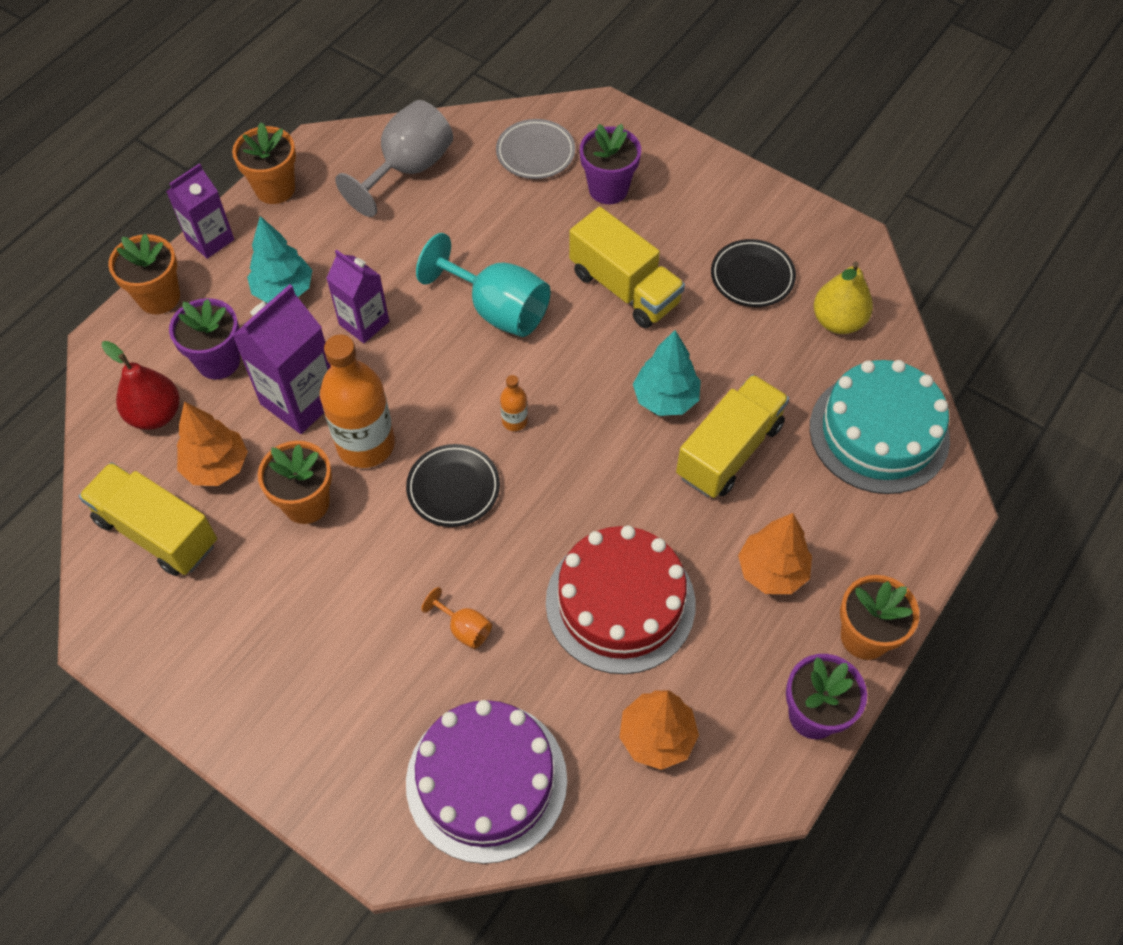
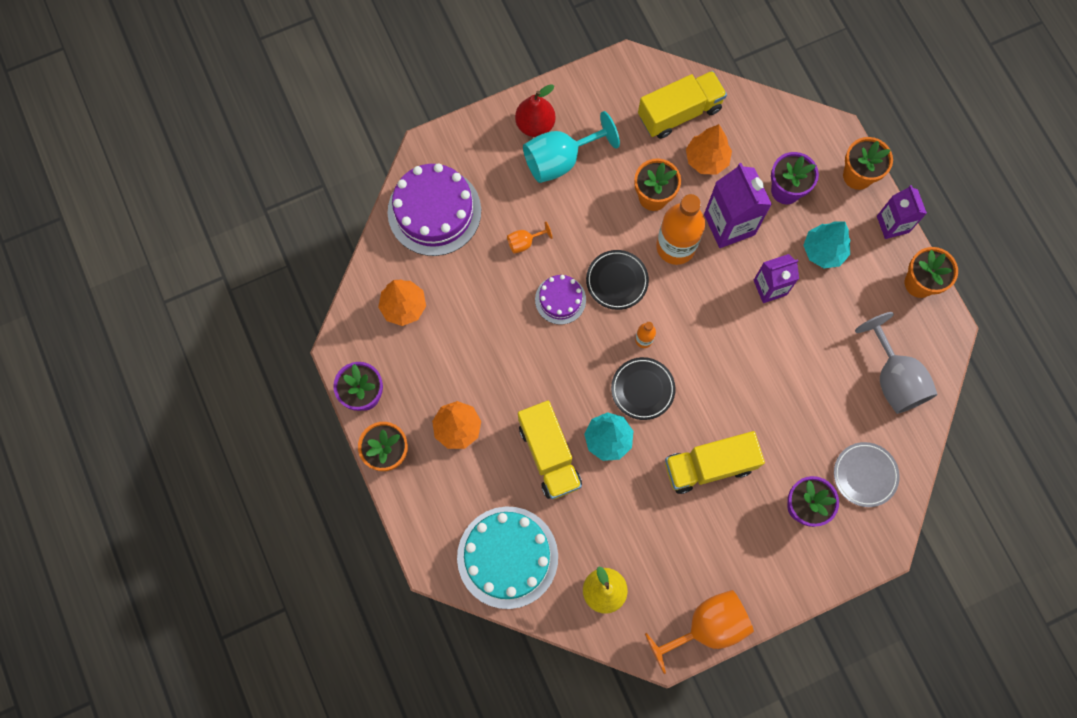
camera: 120 degrees right, 15 degrees up
(155, 414) = (764, 141): red pear -> red pear (535, 125)
(497, 309) = (736, 374): turquoise goblet -> turquoise goblet (560, 160)
(520, 541) = (560, 299): none -> purple cake
(620, 602) = (489, 332): red cake -> none
(752, 276) = (672, 558): black plate -> black plate (642, 389)
(798, 216) = (707, 626): none -> orange goblet

